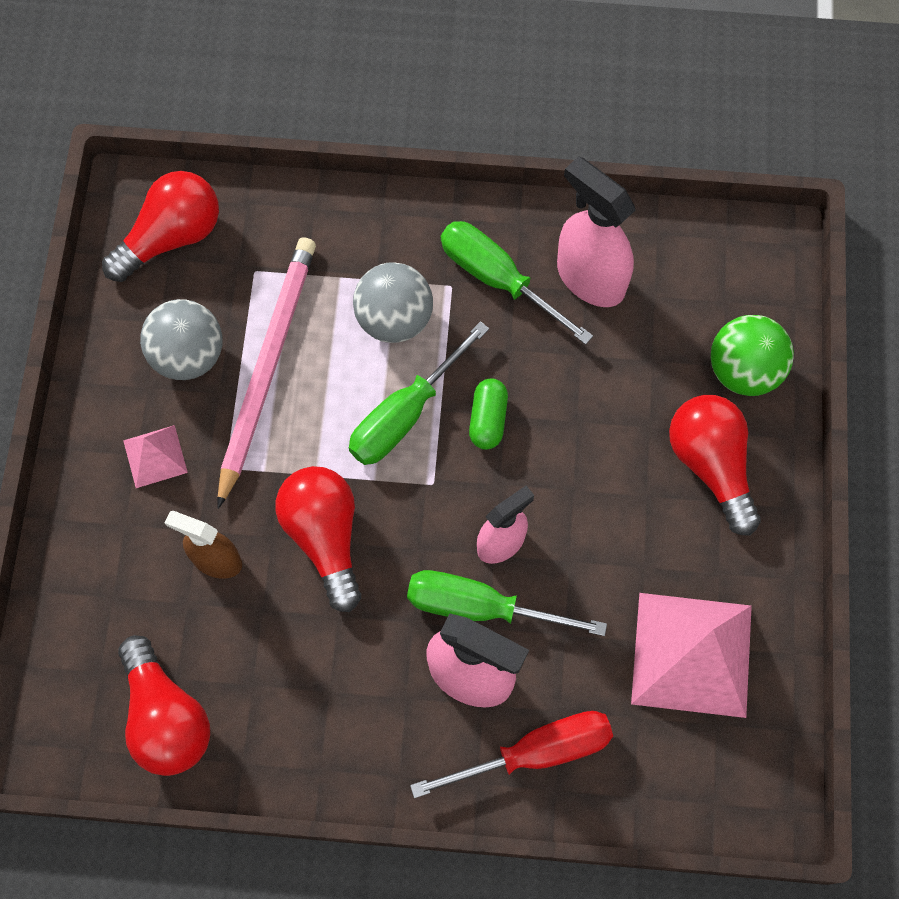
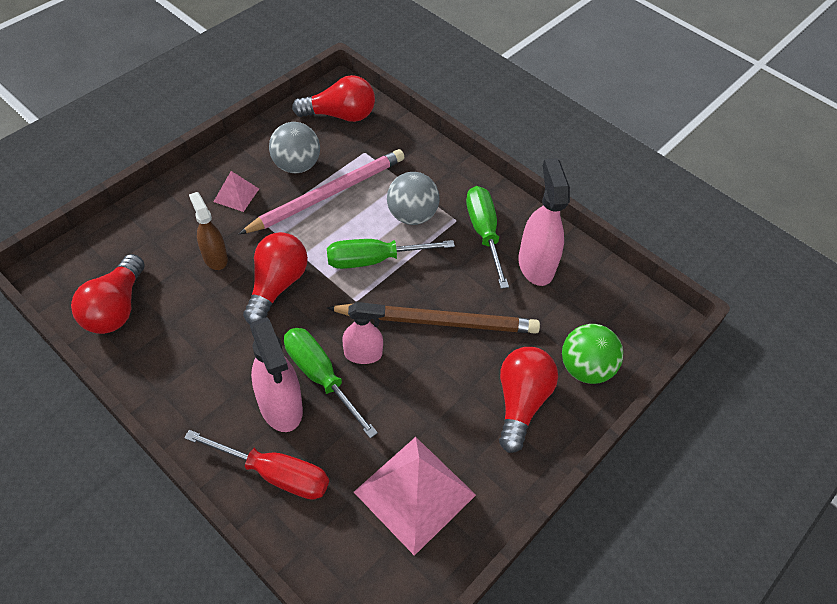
camera: 35 degrees right, 15 degrees down
(488, 419) = (415, 291): green capsule -> none
(544, 437) = (437, 321): none -> brown pencil

